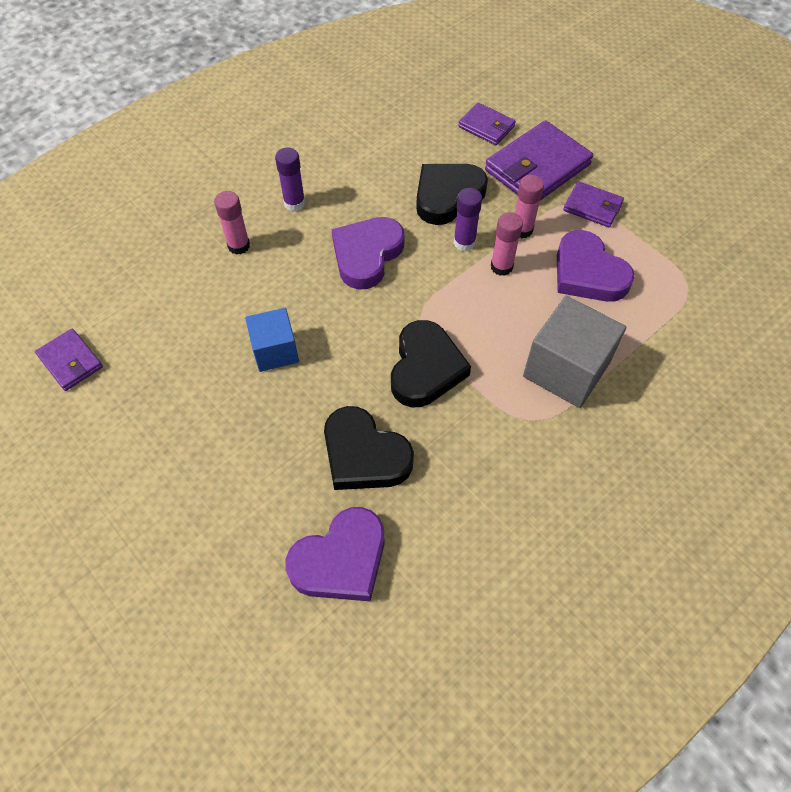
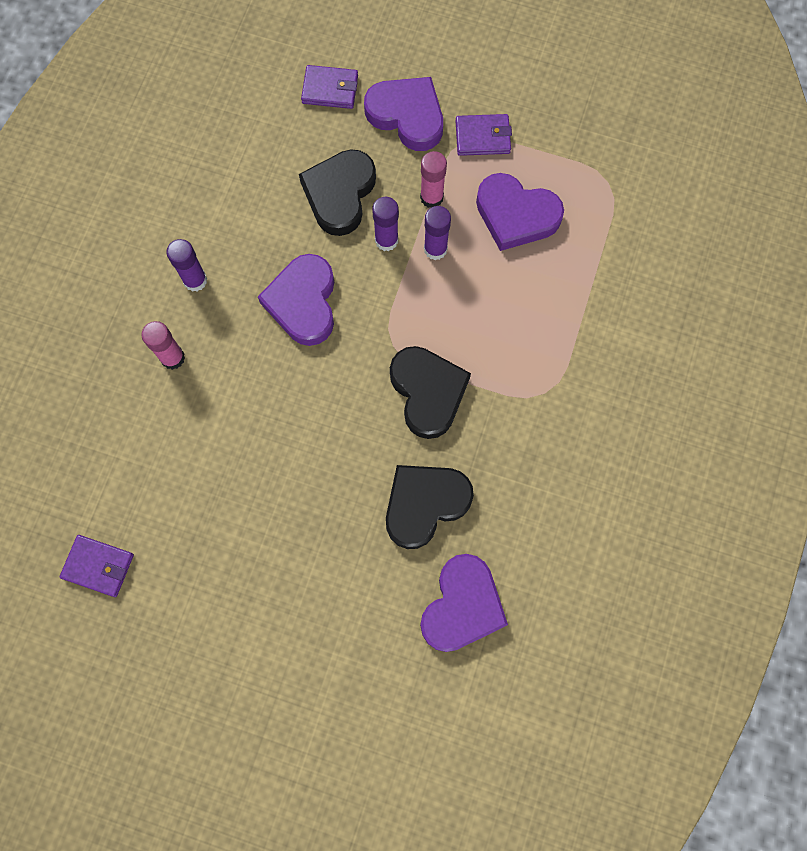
camera: 30 degrees left, 15 degrees up
(275, 351) = (283, 449): blue cube -> none
(364, 455) = (424, 504): black heart -> black heart turned 135 degrees clockwise
(501, 267) = (435, 249): pink glue stick -> purple glue stick
(537, 167) = (407, 116): purple wallet -> purple heart
(566, 369) = (548, 327): grey cube -> none

